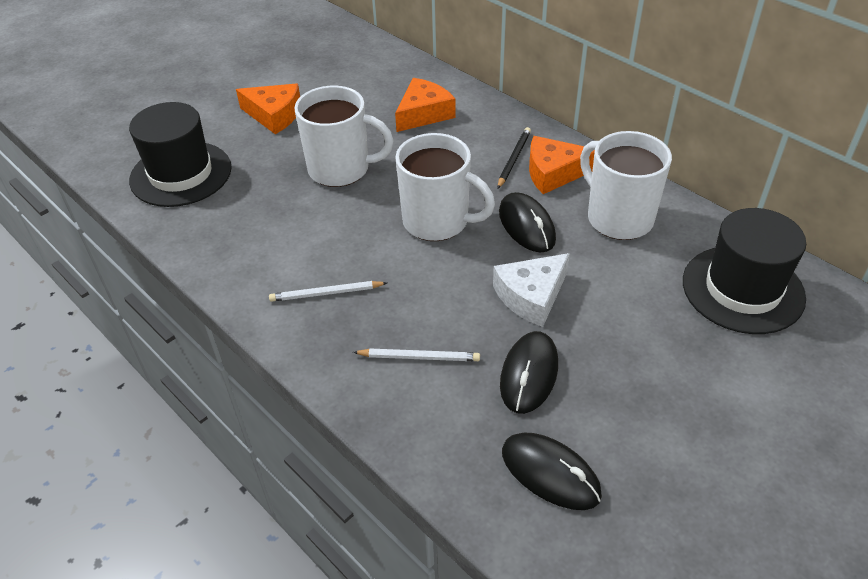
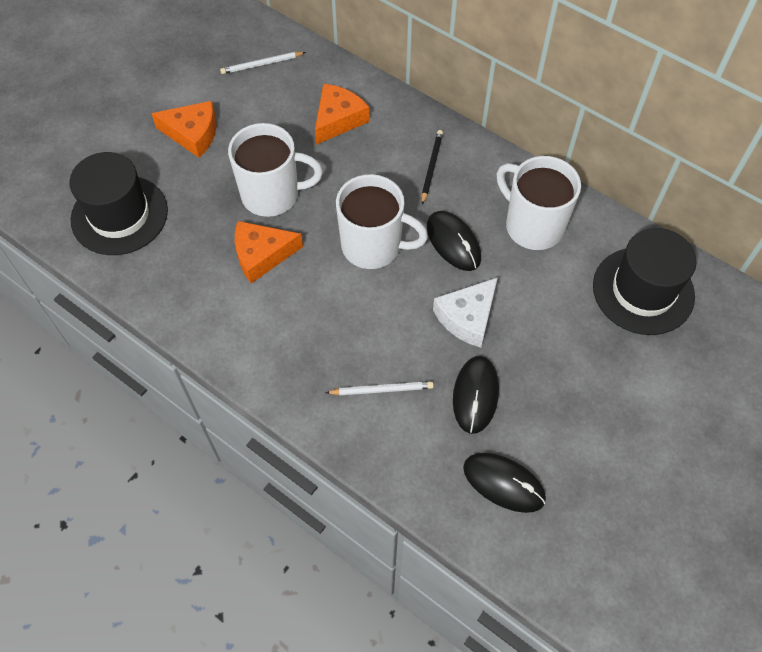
camera: 10 degrees left, 15 degrees up
(326, 293) = (288, 334): white pencil -> white pencil (261, 64)
(554, 173) = (470, 180): orange cheese -> orange cheese (262, 255)

